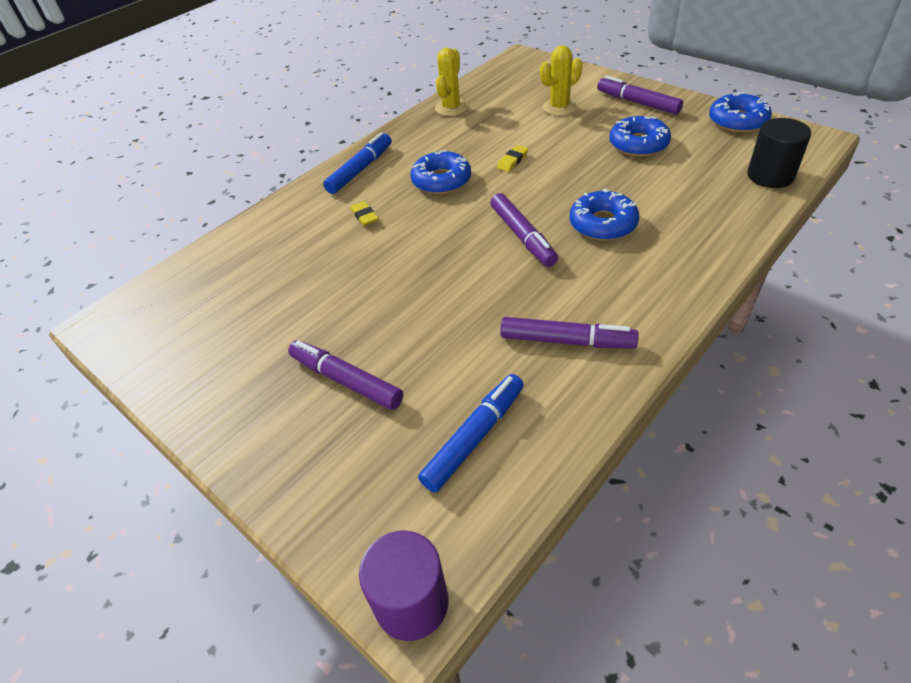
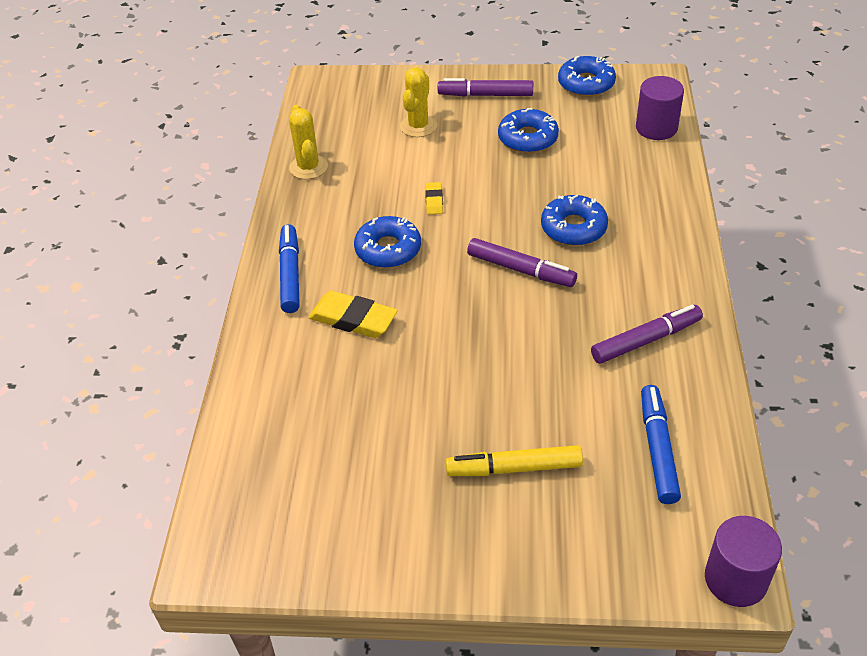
camera: 40 degrees left, 0 degrees up
(346, 380) = (514, 468): purple marker -> yellow marker
(364, 216) = (353, 319): yellow eraser -> yellow eraser, size x1.92
(770, 176) = (656, 128): black cylinder -> purple cylinder

